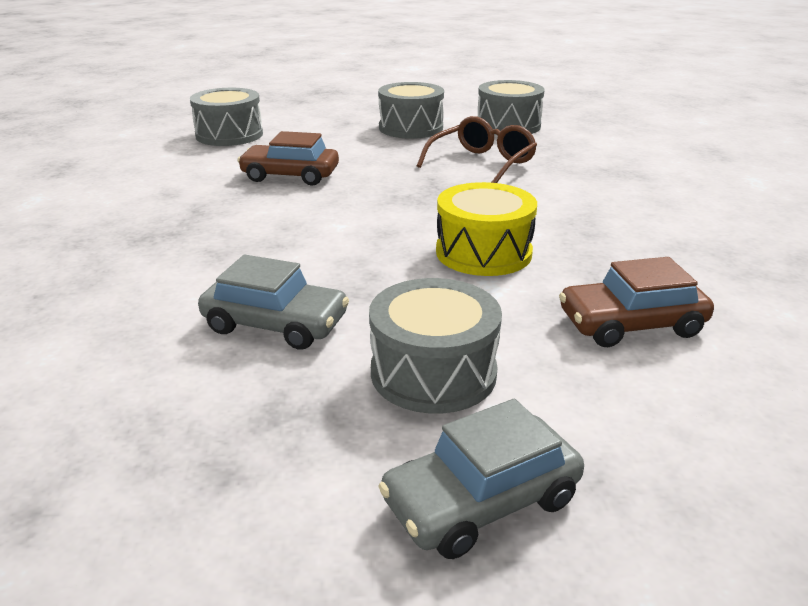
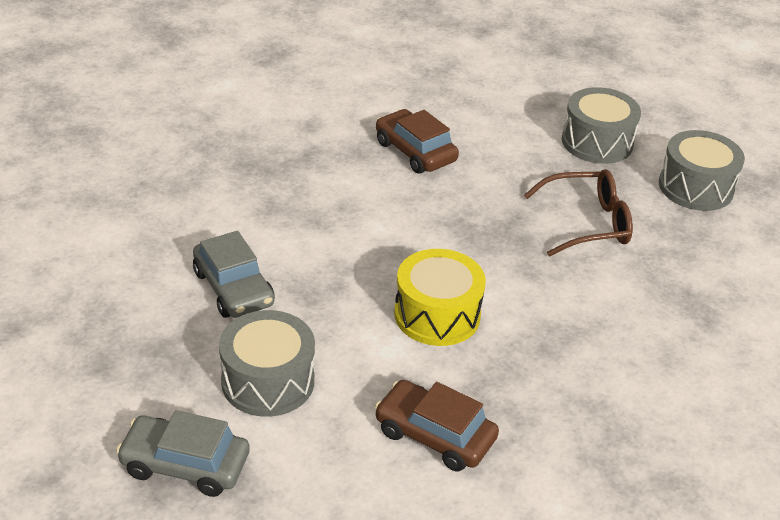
camera: 40 degrees right, 10 degrees up
(229, 135) = (433, 73): grey drum -> none

